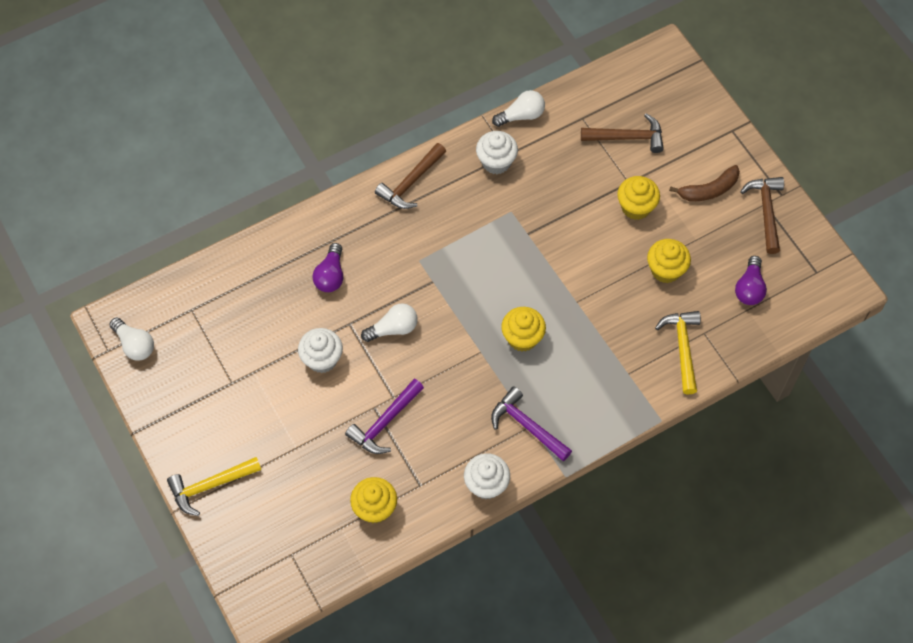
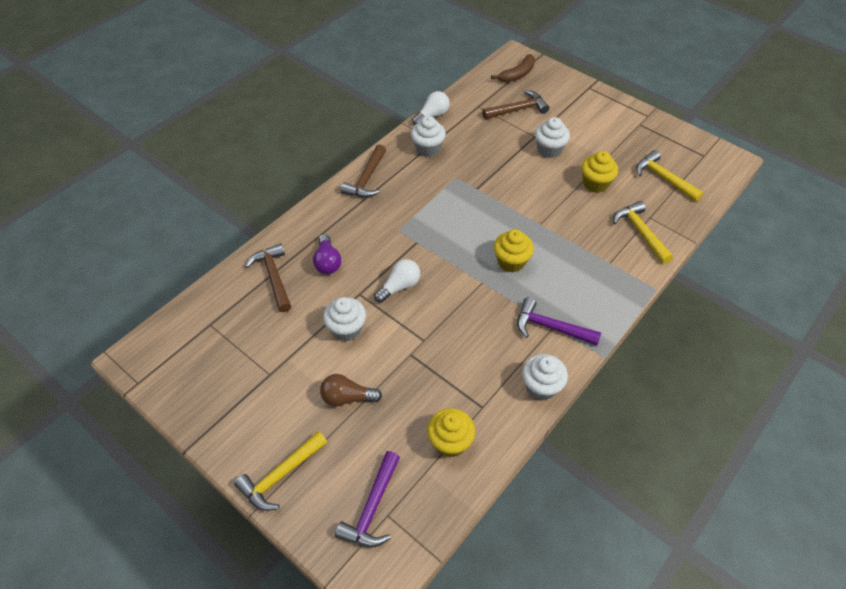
camera: 20 degrees left, 10 degrees down
(134, 345) = (163, 370): white light bulb -> none
(296, 432) = (347, 397): none -> brown light bulb
(385, 422) = (426, 363): purple hammer -> purple hammer (372, 507)
(636, 207) = (549, 150): yellow cupcake -> white cupcake
(709, 190) = (595, 126): brown banana -> brown banana (517, 74)
(749, 288) = (663, 178): purple light bulb -> yellow hammer
(766, 211) = (644, 128): brown hammer -> brown hammer (274, 277)

